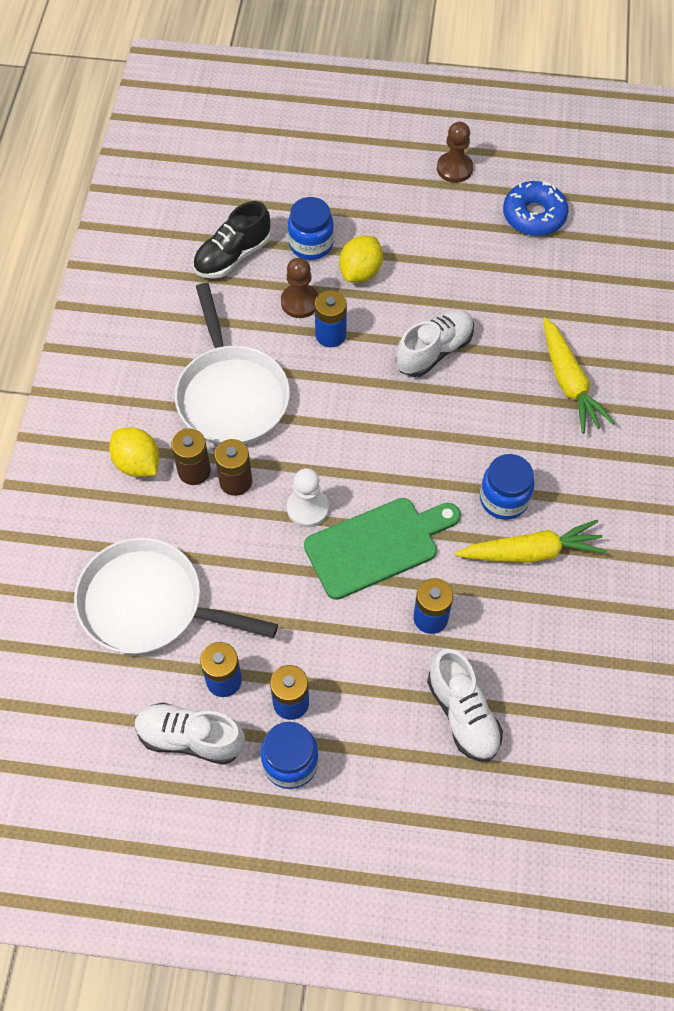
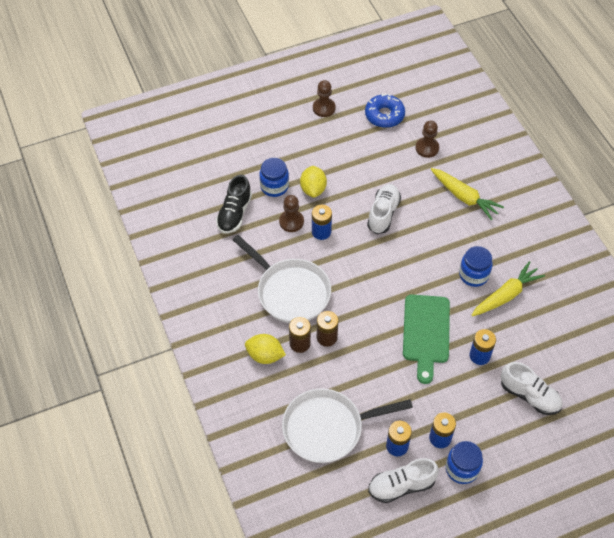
camera: 30 degrees left, 5 degrees down
(307, 508) = (376, 332): white pawn -> none
(377, 545) = (426, 333): green cutting board -> green cutting board turned 150 degrees clockwise
(563, 288) = (427, 148): none -> brown pawn

